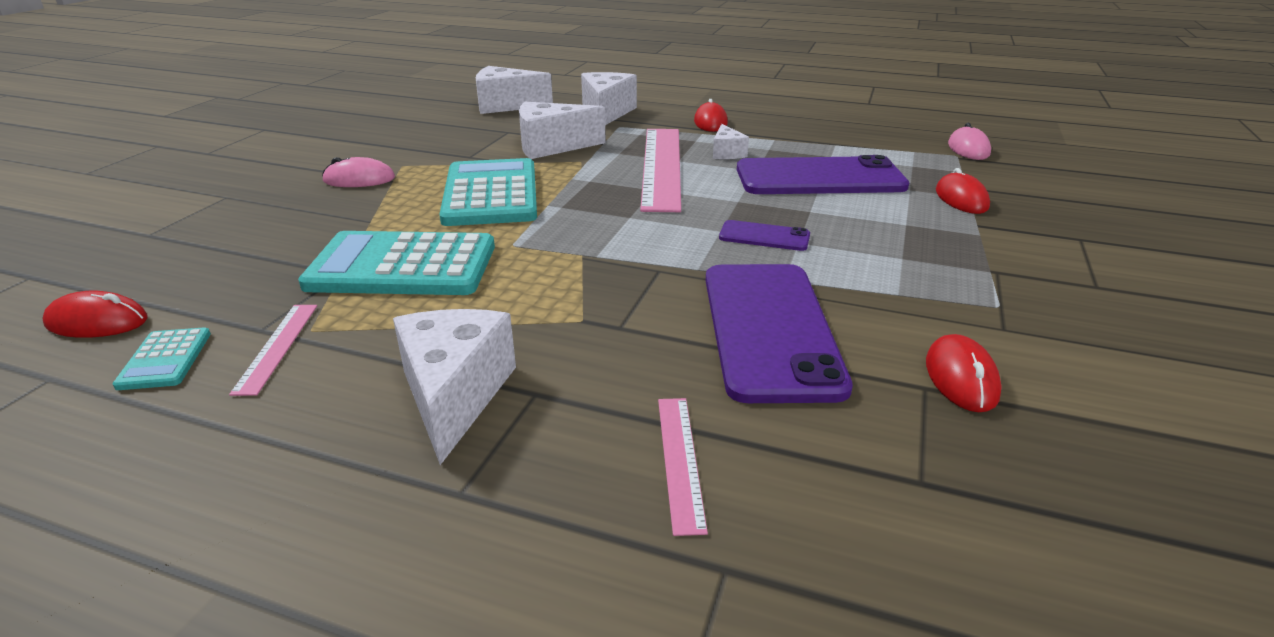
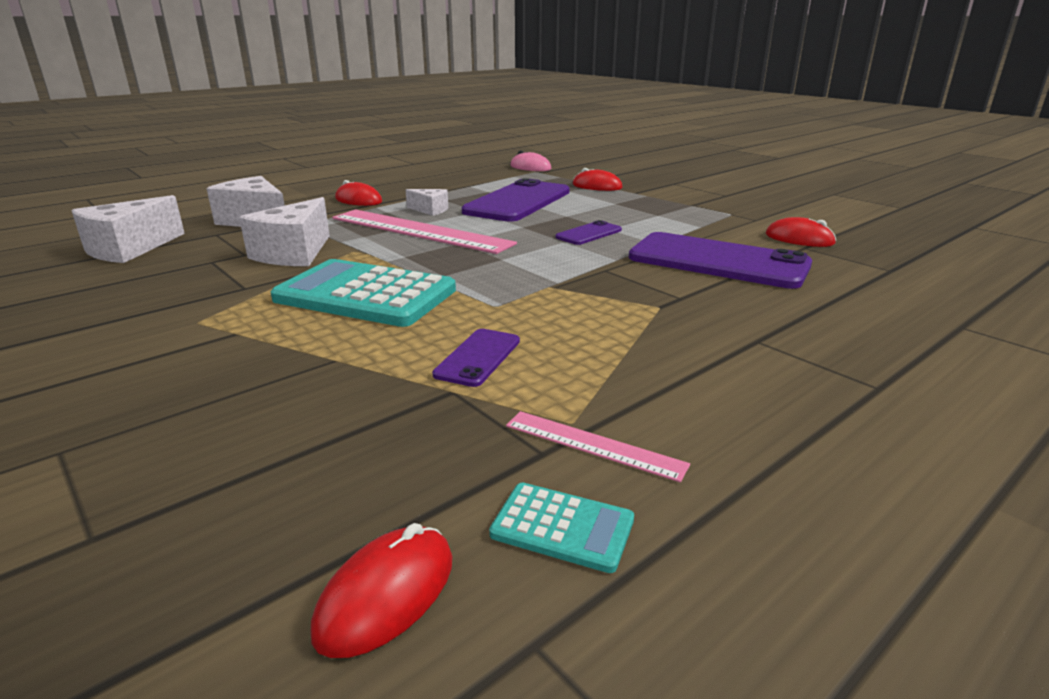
camera: 60 degrees left, 5 degrees down
(359, 179) = (193, 350): pink mouse -> none
(402, 266) = (478, 357): turquoise calculator -> purple phone
(454, 395) = (743, 369): white cheese -> none
(679, 460) = (857, 315): pink ruler -> none

